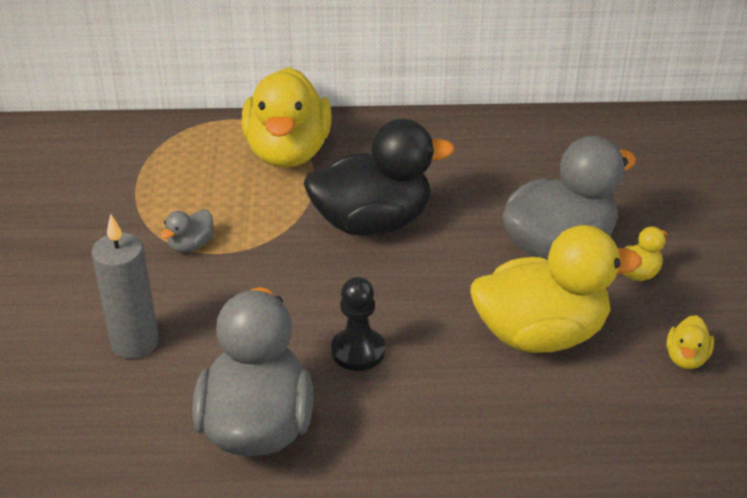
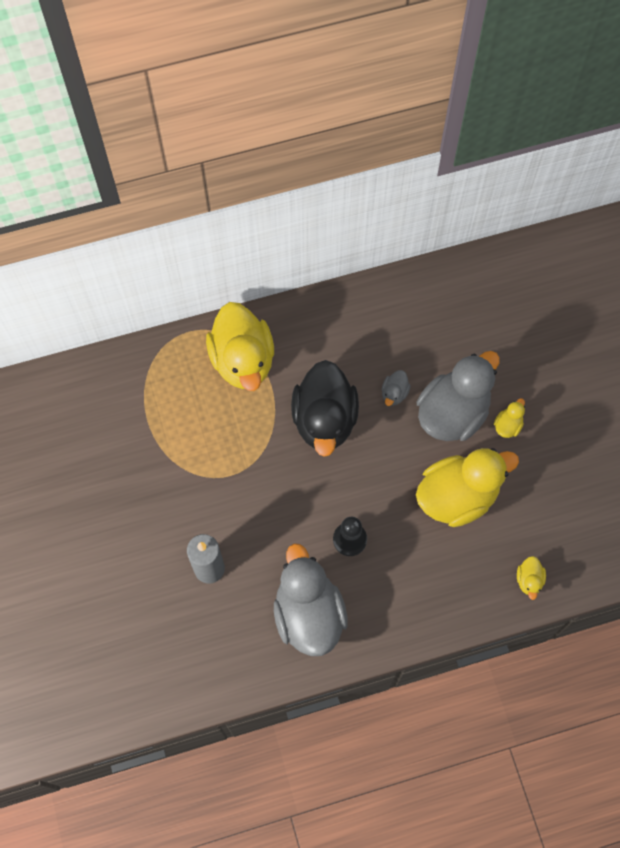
camera: 15 degrees left, 30 degrees up
(191, 245) = (210, 473): grey duck -> grey duck (394, 393)
(372, 223) = (324, 420): black duck -> black duck turned 120 degrees clockwise
(686, 358) = (547, 494): yellow duck -> yellow duck (529, 580)

